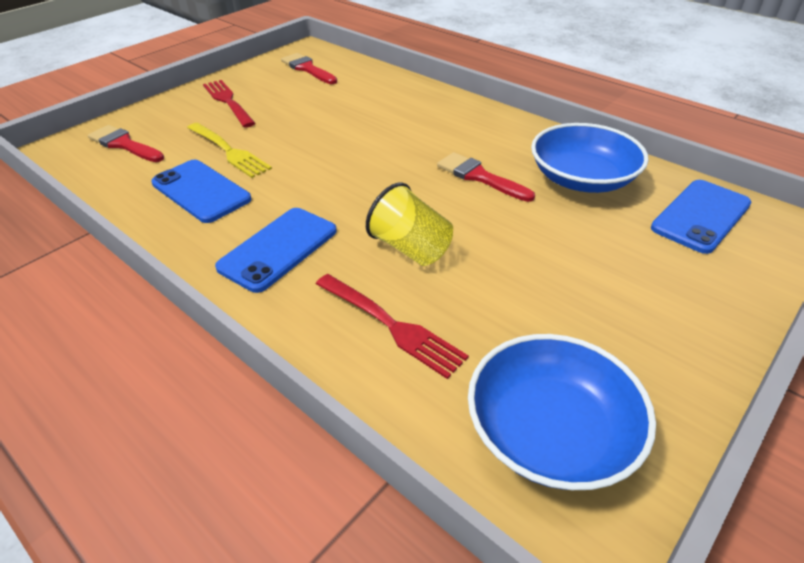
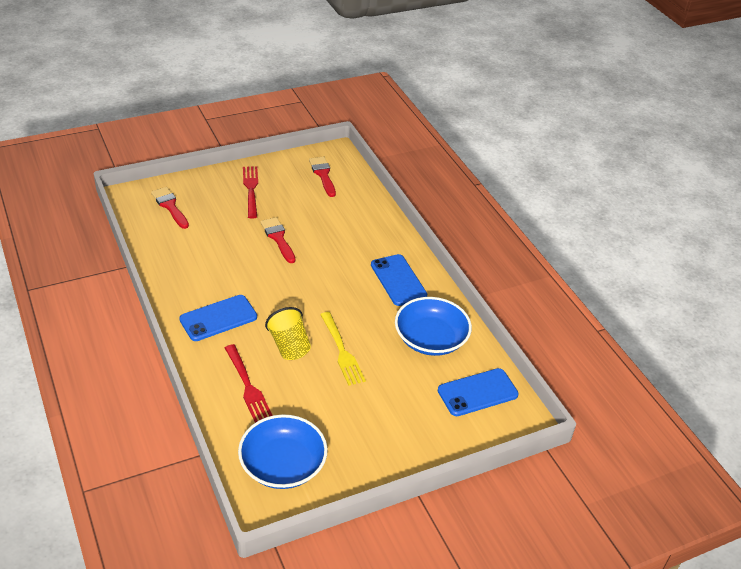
camera: 20 degrees right, 0 degrees up
(201, 191) = (197, 261): blue phone -> blue phone (398, 280)
(229, 151) = (229, 235): yellow fork -> yellow fork (342, 351)
(479, 177) = (367, 313): red brush -> red brush (278, 238)

